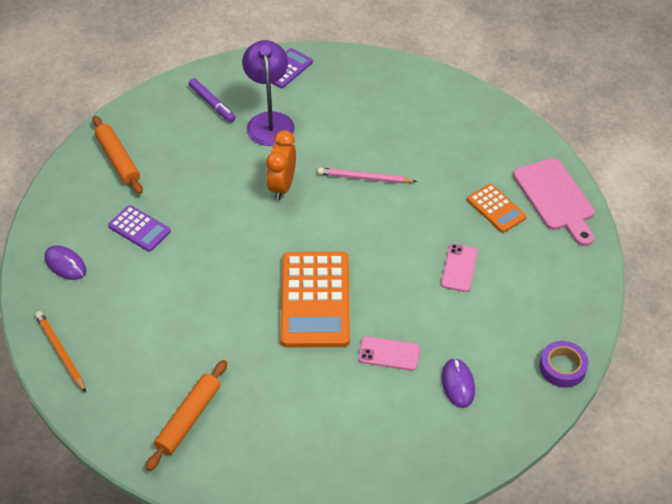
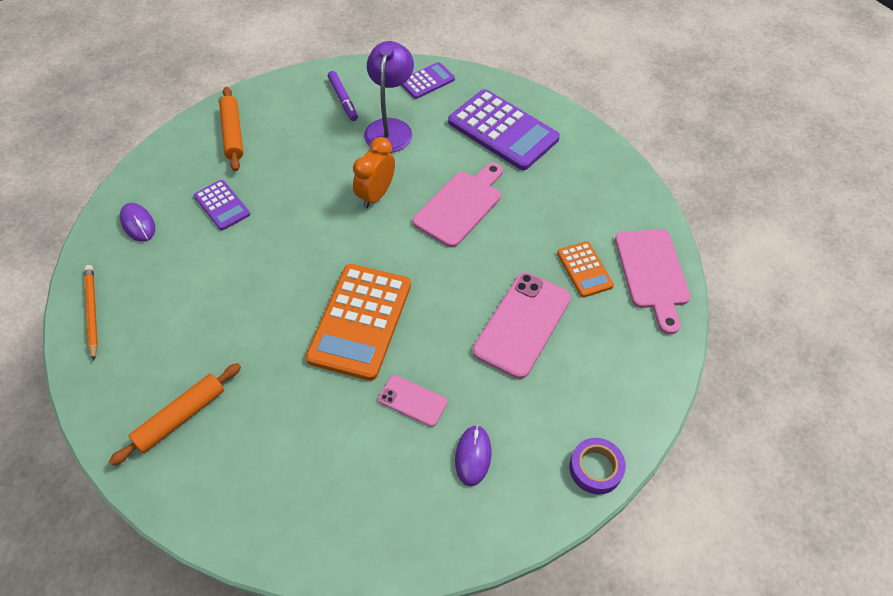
camera: 15 degrees right, 5 degrees up
(364, 178) = (460, 205): pink pencil -> pink cutting board
(377, 101) = (503, 130): none -> purple calculator
(459, 268) = (522, 324): pink phone -> pink phone, size x1.89

